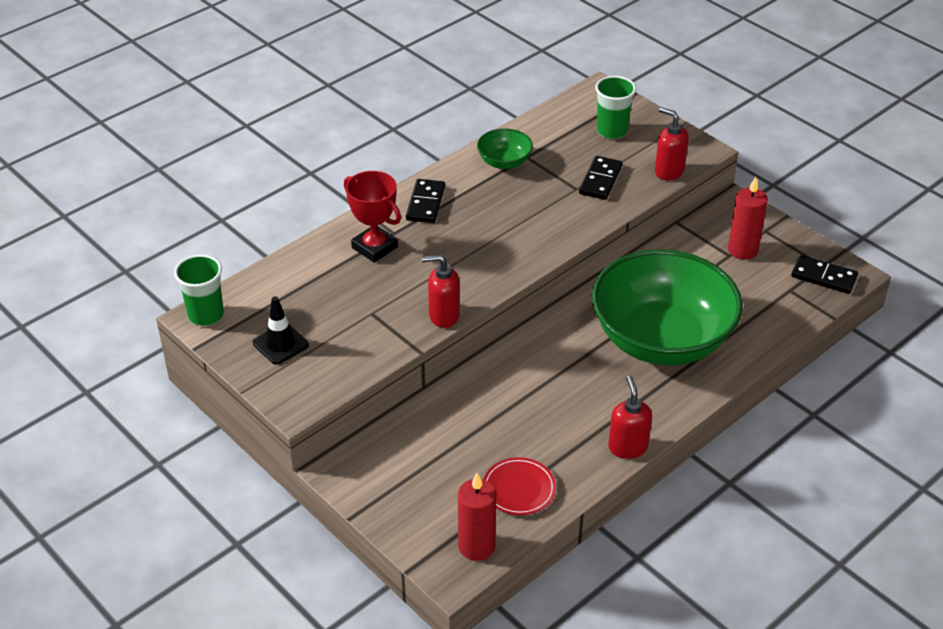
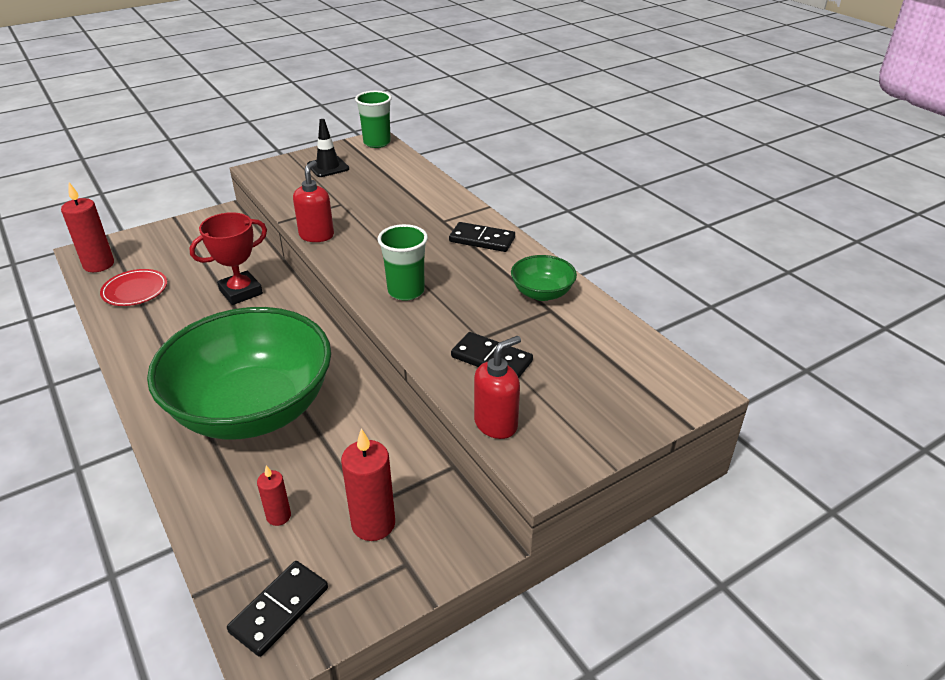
camera: 100 degrees right, 5 degrees down
(374, 247) = (426, 210): red trophy -> red trophy (241, 292)
(612, 131) = (596, 386): green cup -> green cup (406, 291)
(627, 447) = (128, 358): red soap dispenser -> none
(757, 296) = (278, 516): none -> red candle

